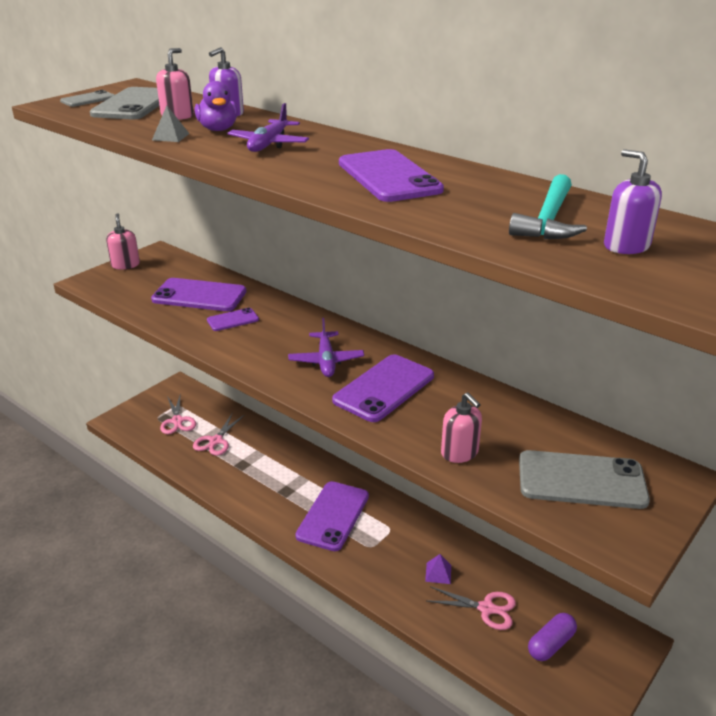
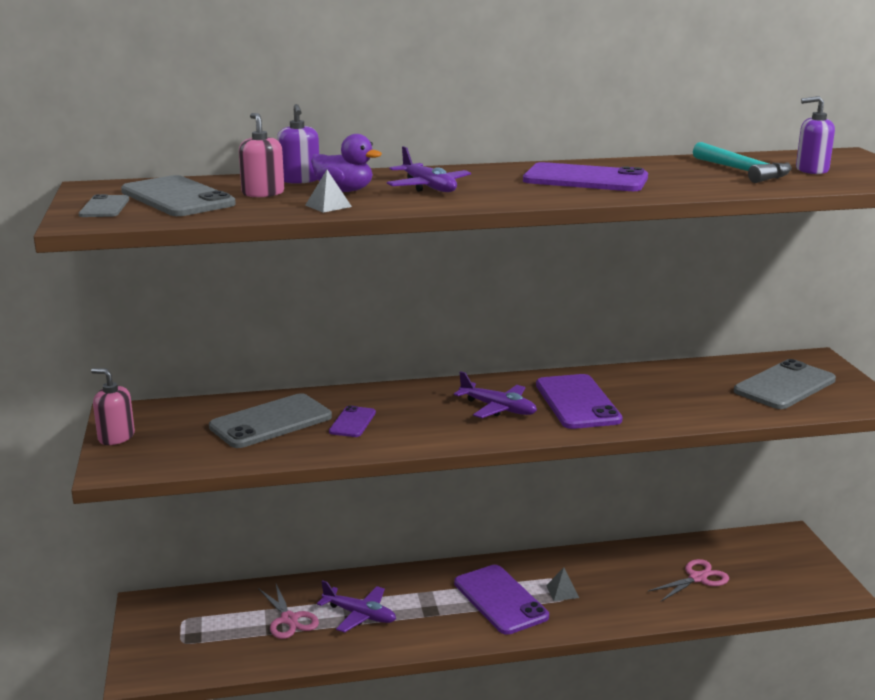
camera: 50 degrees left, 10 degrees down
(177, 421) = (213, 630): pink scissors -> none
(199, 296) = (271, 422): purple phone -> grey phone
(249, 465) = (359, 615): none -> purple plane
(378, 541) = (562, 591): none -> grey pyramid
(438, 573) = (635, 581): purple pyramid -> none
(459, 452) = (703, 409): pink soap dispenser -> none
(551, 644) = (761, 569): purple capsule -> none

